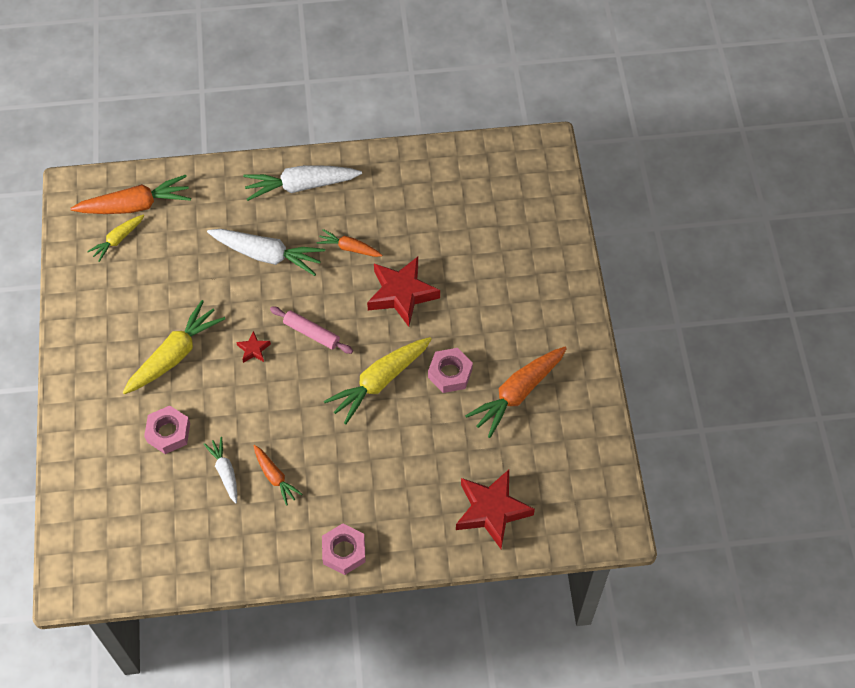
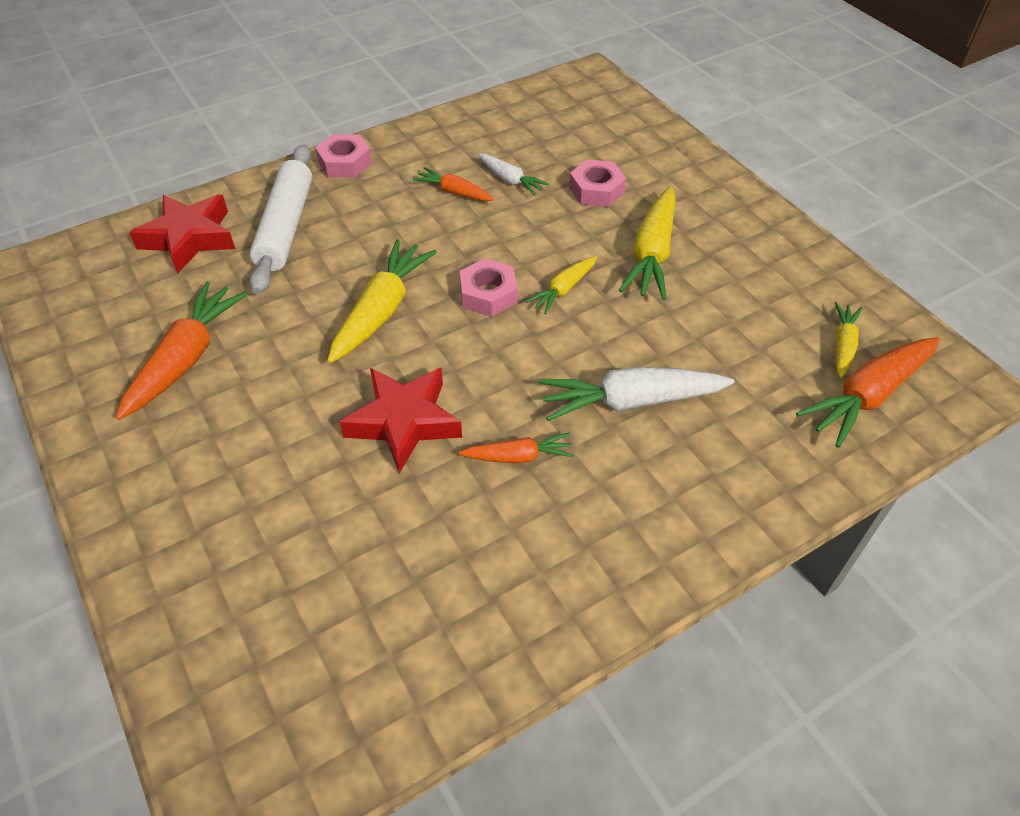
camera: 155 degrees right, 10 degrees down
(253, 349) = (563, 290): red star -> yellow carrot
(301, 186) = (659, 524): white carrot -> none
(311, 333) = (502, 331): pink rolling pin -> none
(417, 492) = (286, 227): none -> white rolling pin
(450, 373) = (290, 350): pink nut -> pink nut (488, 294)

